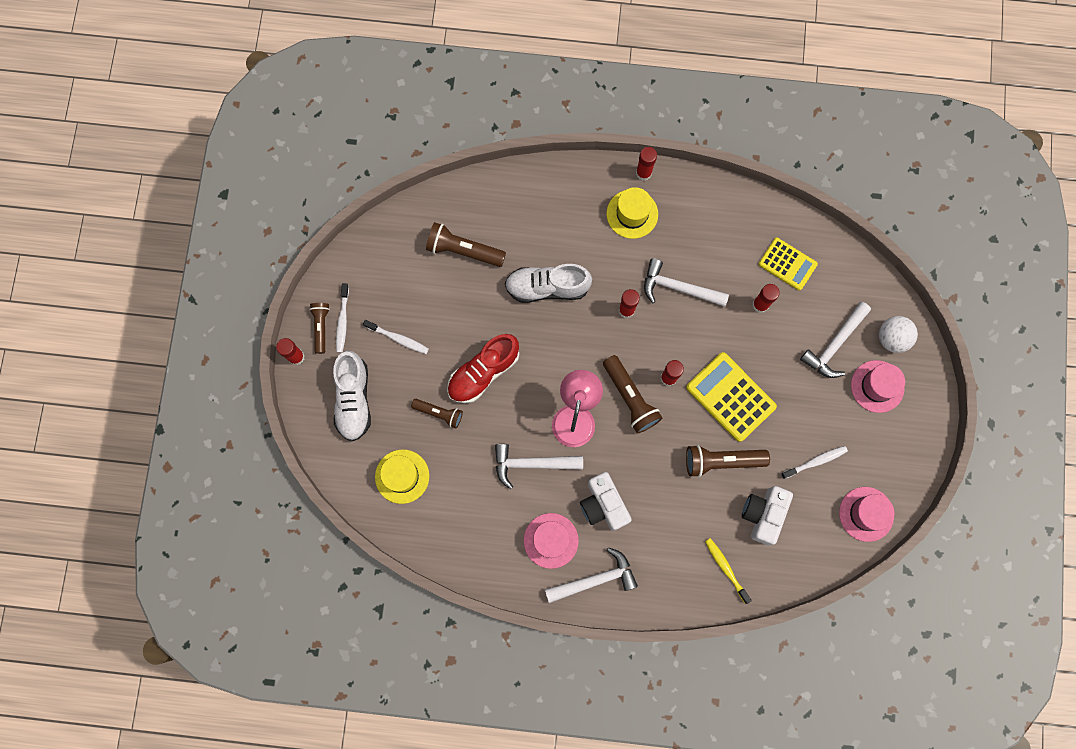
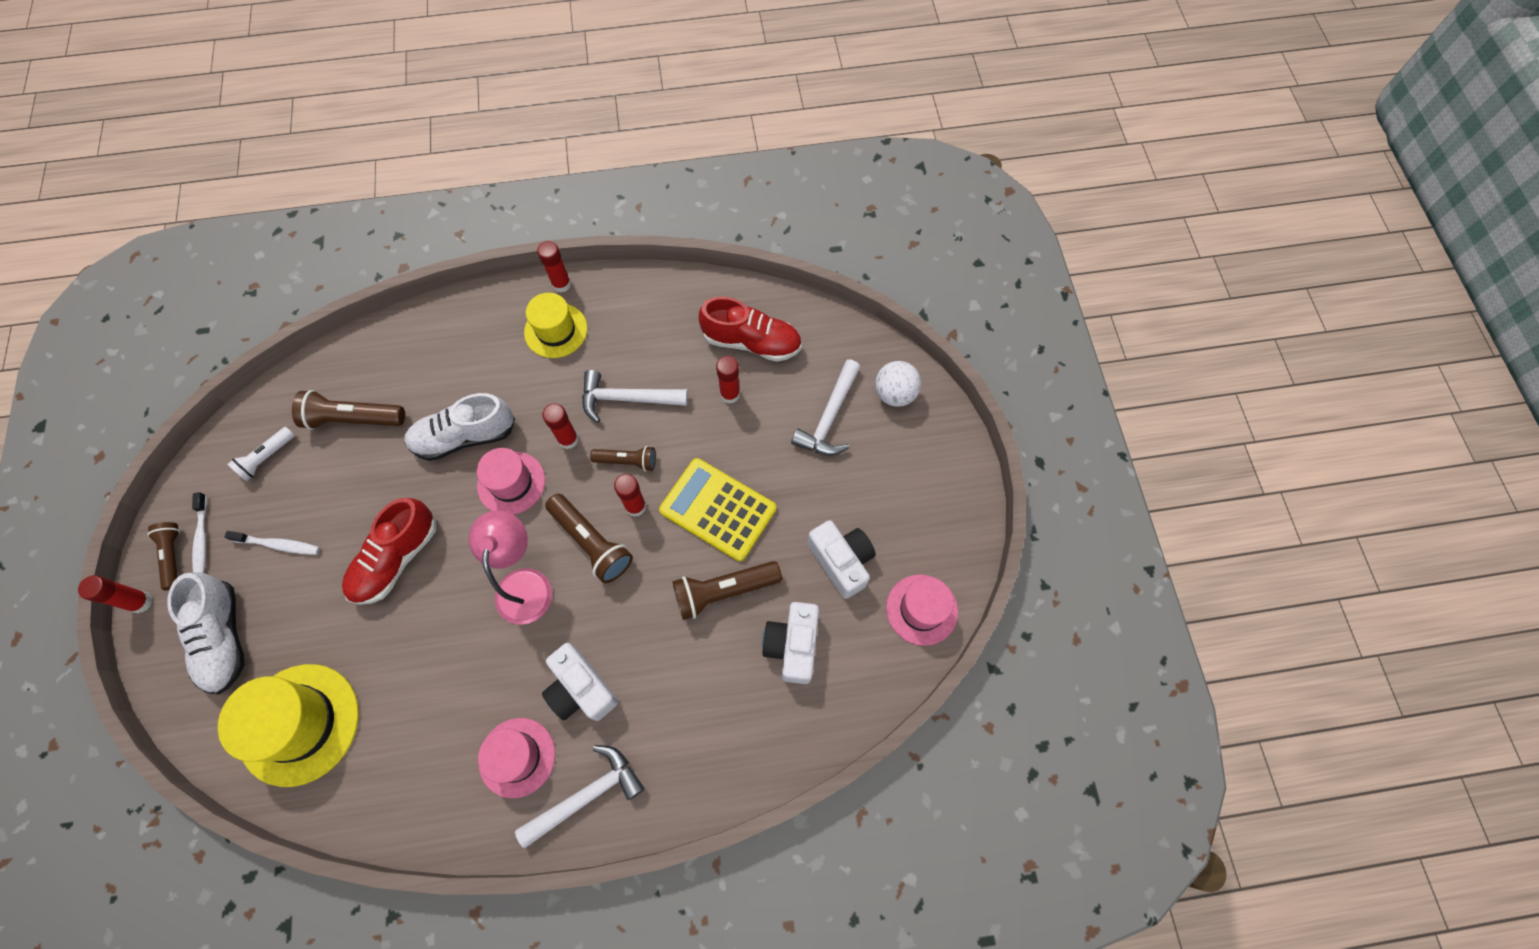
camera: 15 degrees left, 10 degrees down
(395, 266) = (267, 458): none -> white flashlight
(402, 476) = (299, 724): yellow hat -> yellow hat, size x1.57
(439, 413) = (342, 626): brown flashlight -> brown flashlight (627, 461)
(532, 464) = (476, 660): white hammer -> none
(726, 568) = (760, 731): yellow toothbrush -> none
(787, 264) = (751, 342): yellow calculator -> red shoe
(815, 461) = (841, 561): white toothbrush -> white camera
(877, 386) = (892, 452): pink hat -> pink hat (511, 483)

